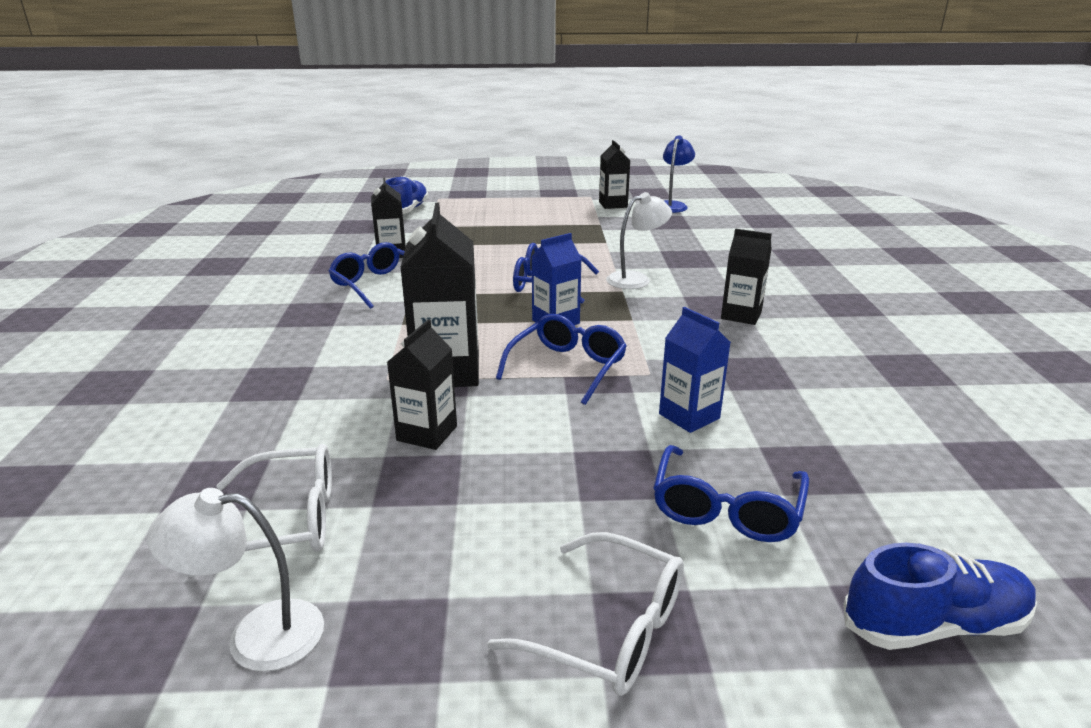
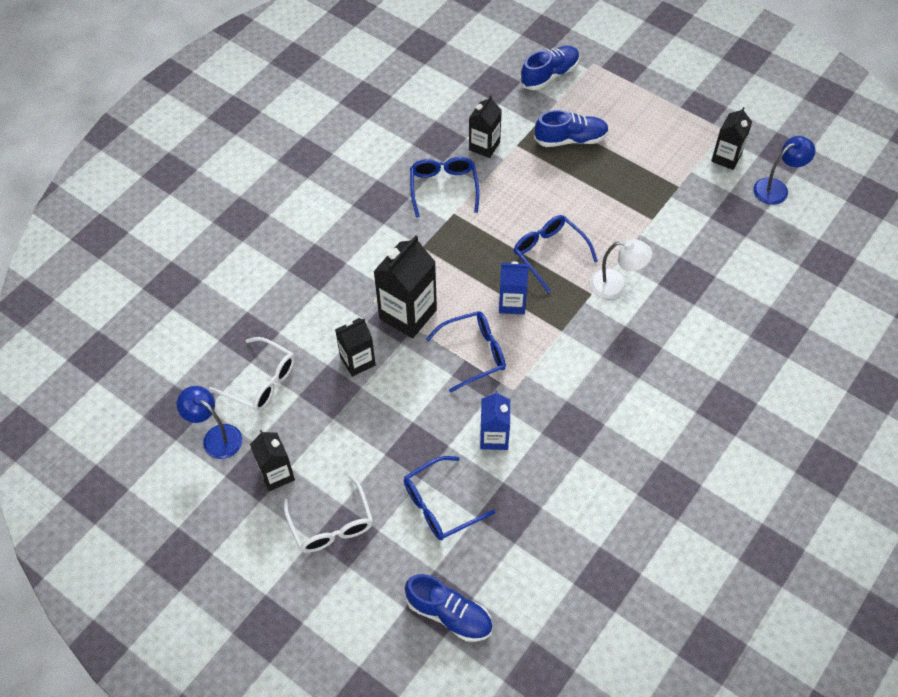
camera: 40 degrees right, 30 degrees up
(256, 635) = (216, 437): white lamp -> blue lamp
(472, 230) = (571, 139): none -> blue shoe
(741, 315) = (636, 372): black carton -> black carton (276, 474)

